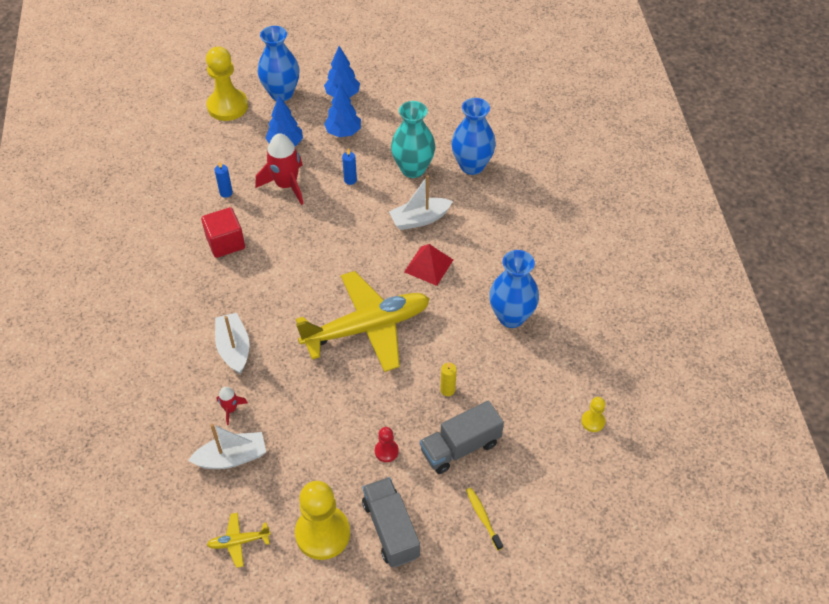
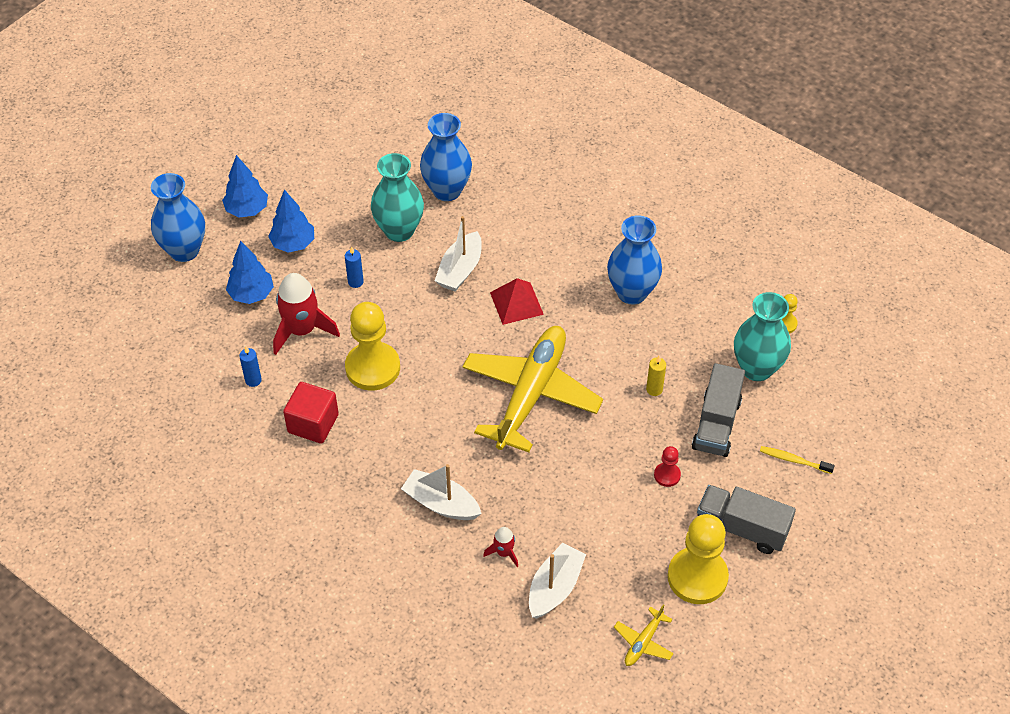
camera: 45 degrees left, 0 degrees up
(227, 106) = (145, 301): yellow pawn -> yellow pawn (372, 368)
(534, 435) = (756, 368): none -> turquoise vase

